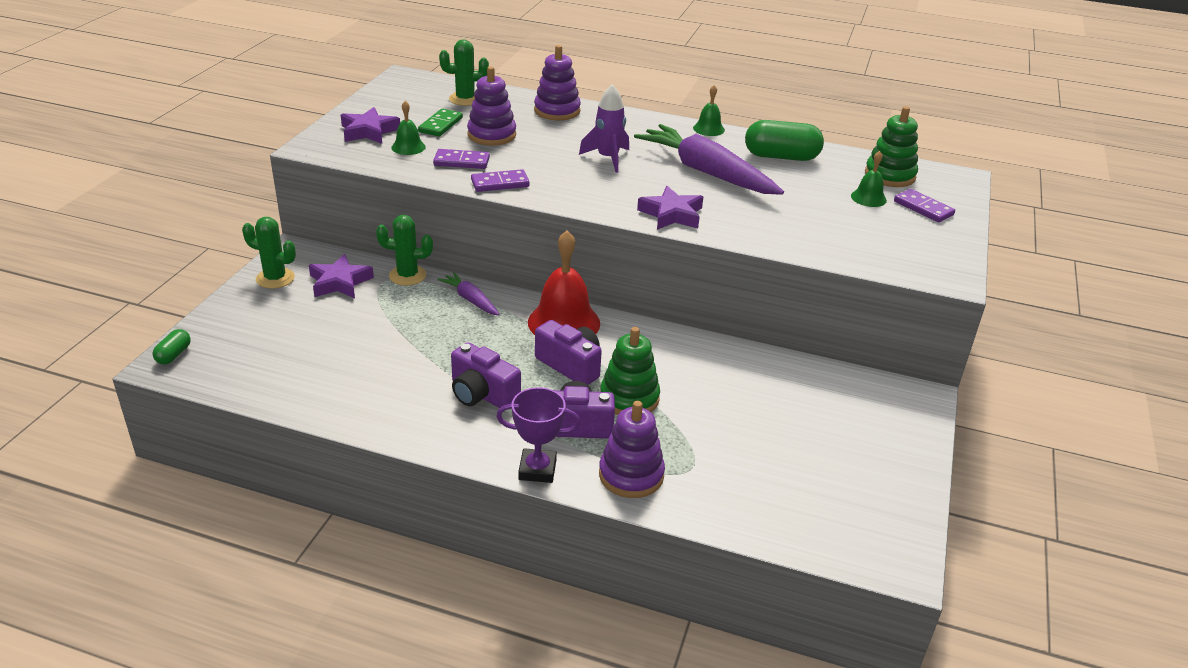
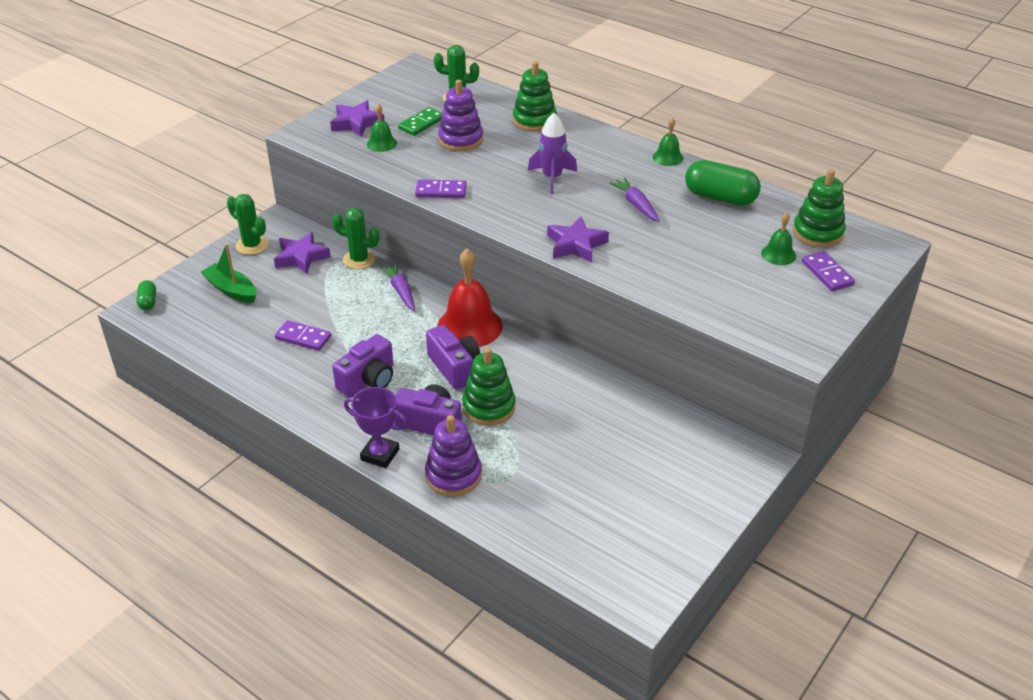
camera: 20 degrees right, 5 degrees up
(174, 355) = (148, 302): green capsule -> green capsule turned 45 degrees counterclockwise
(273, 327) = (231, 290): none -> green boat
(461, 161) = (419, 164): purple domino -> purple domino (303, 337)
(482, 394) = (368, 380): purple camera -> purple camera turned 105 degrees counterclockwise
(557, 111) = (534, 120): purple stacking toy -> green stacking toy
(706, 172) = (636, 205): purple carrot -> purple carrot, size x0.48

